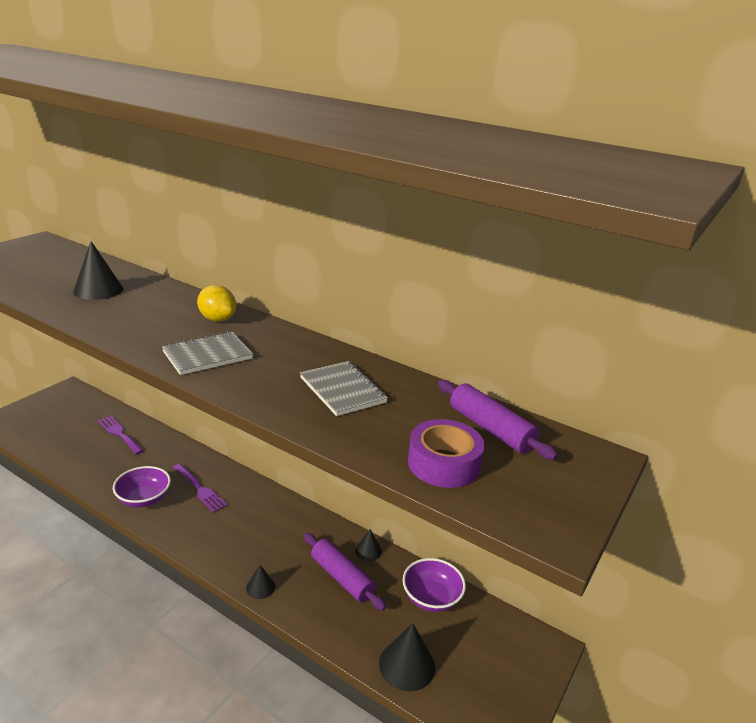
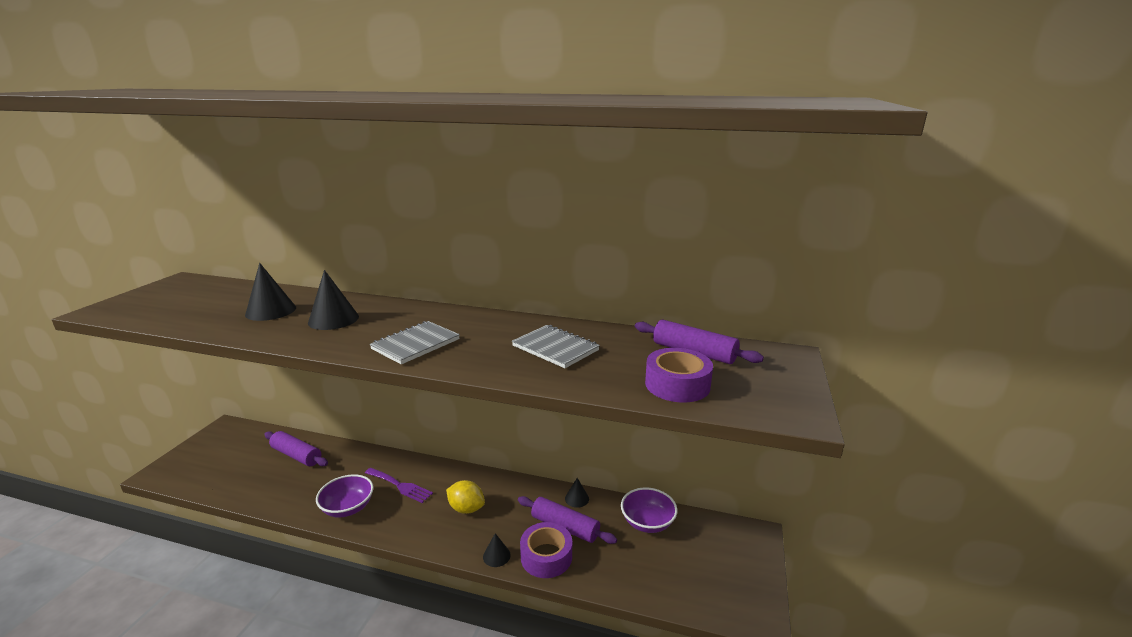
camera: 15 degrees left, 5 degrees down
(119, 433) = (296, 455): purple fork -> purple rolling pin
(217, 319) = (405, 315): yellow lemon -> yellow lemon (466, 508)
(309, 603) = (546, 556): none -> purple tape
(407, 665) = (654, 583): black cone -> black cone (333, 319)

